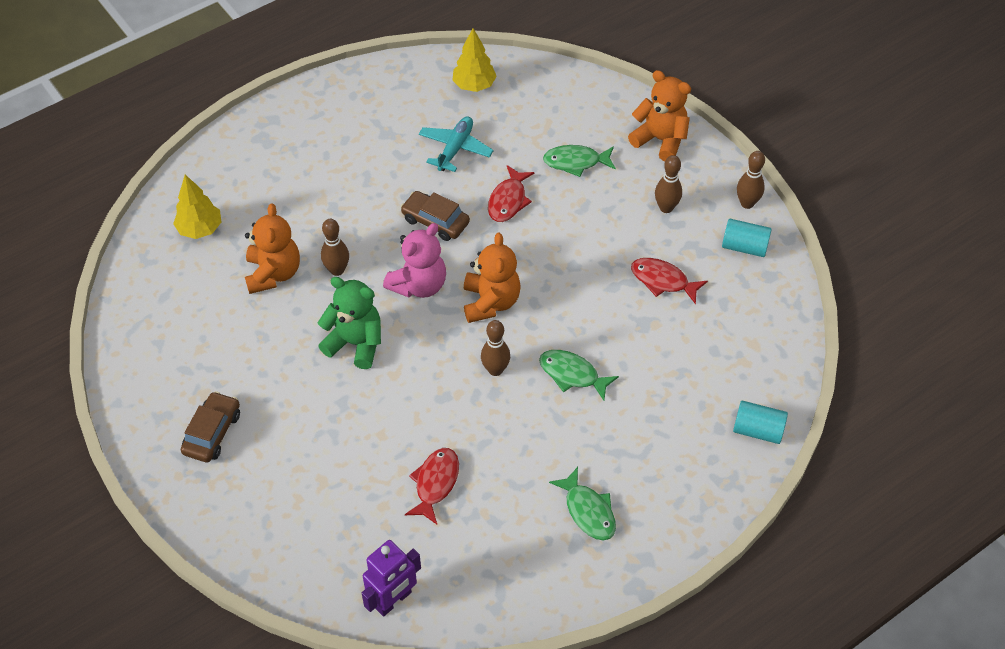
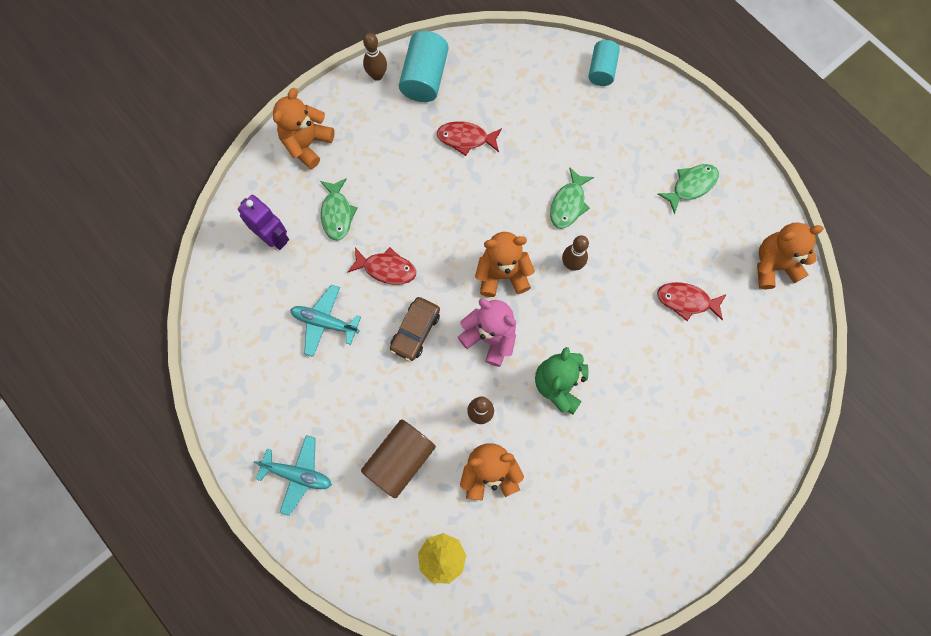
camera: 95 degrees left, 20 degrees up
(212, 432) = (668, 496): brown car -> none
(303, 201) = (400, 460): none -> brown cylinder
(305, 124) = (298, 474): none -> turquoise plane
(393, 600) = (793, 321): purple robot -> purple robot (273, 237)
(470, 591) = (773, 265): none -> orange teddy bear
(474, 85) = (241, 313): yellow tree -> none
(662, 281) = (466, 138): red fish -> red fish turned 75 degrees clockwise
(666, 208) = (386, 138): brown bowling pin -> none
(744, 247) = (424, 78): turquoise cylinder -> turquoise cylinder, size x1.53

